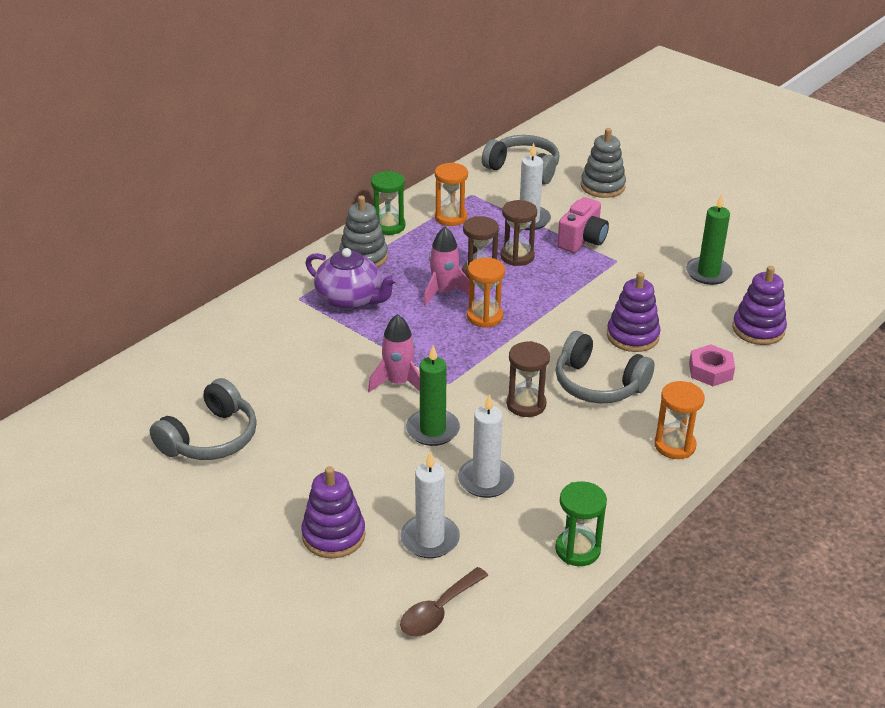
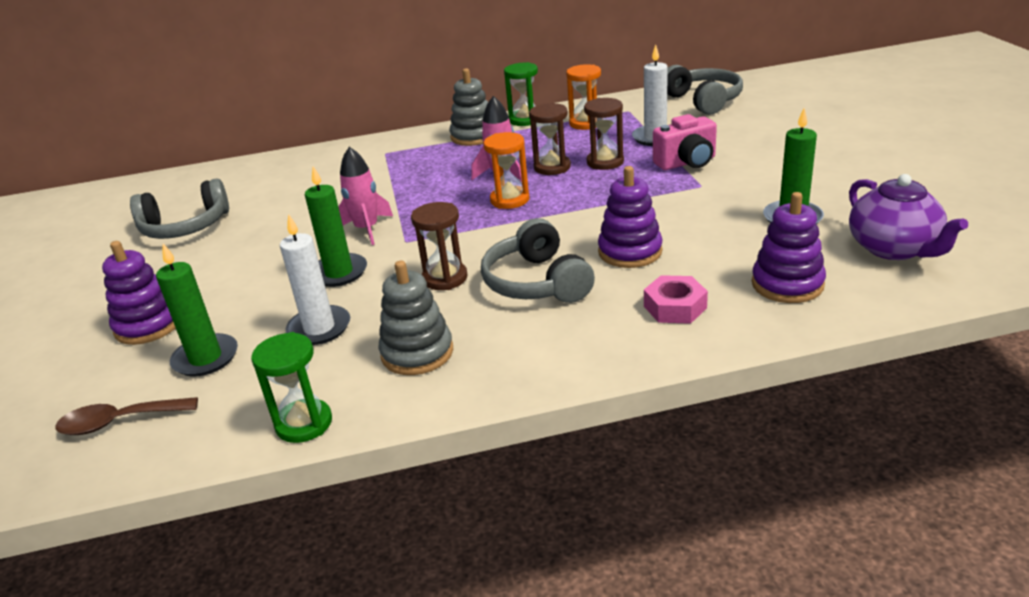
camera: 40 degrees right, 5 degrees down
(350, 300) = (420, 162): purple teapot -> purple teapot (894, 248)
(430, 539) = (205, 358): white candle -> green candle
(602, 186) = (767, 126): grey stacking toy -> grey stacking toy (417, 353)
(674, 445) = (537, 364): orange hourglass -> none

